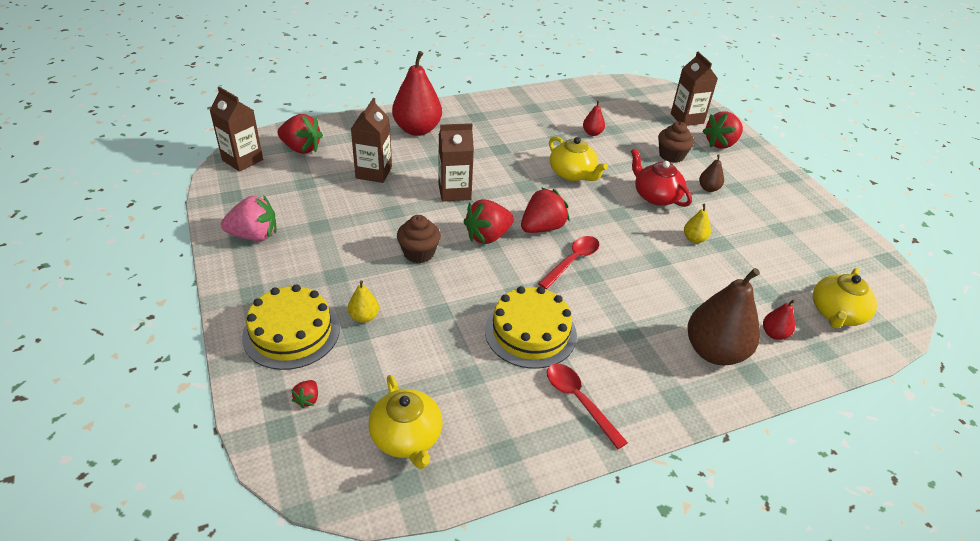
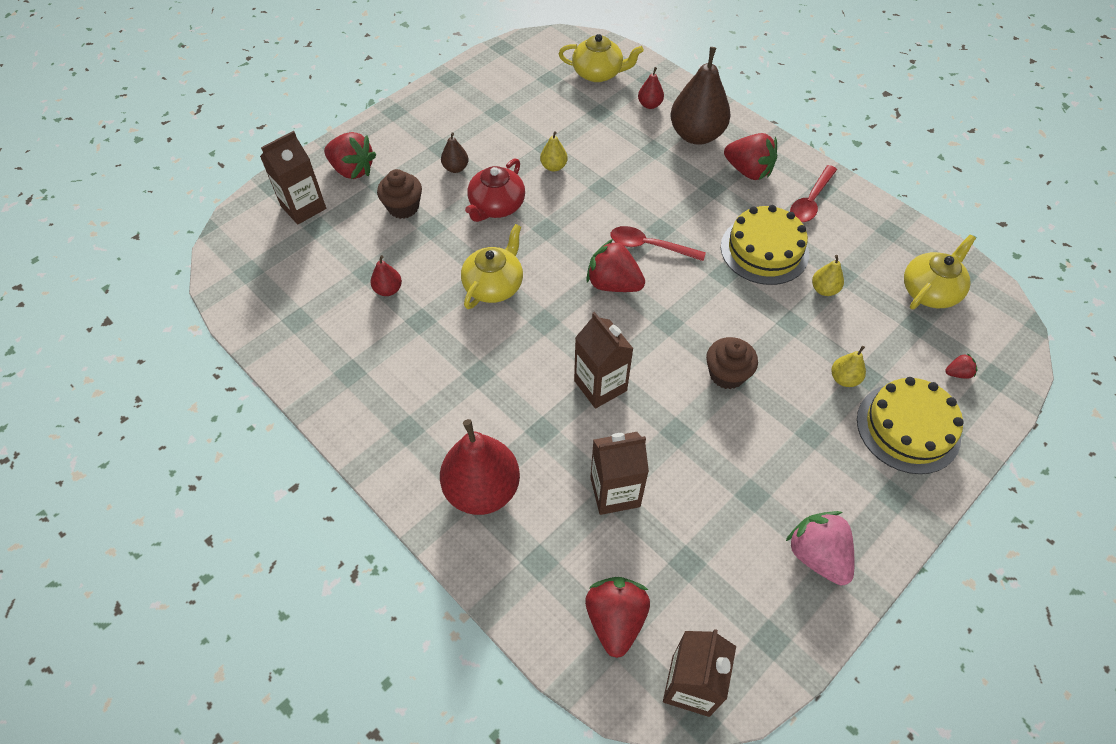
camera: 110 degrees left, 15 degrees up
(460, 352) = (824, 289): none -> yellow pear
(488, 236) = (659, 325): red strawberry -> red strawberry (748, 171)

